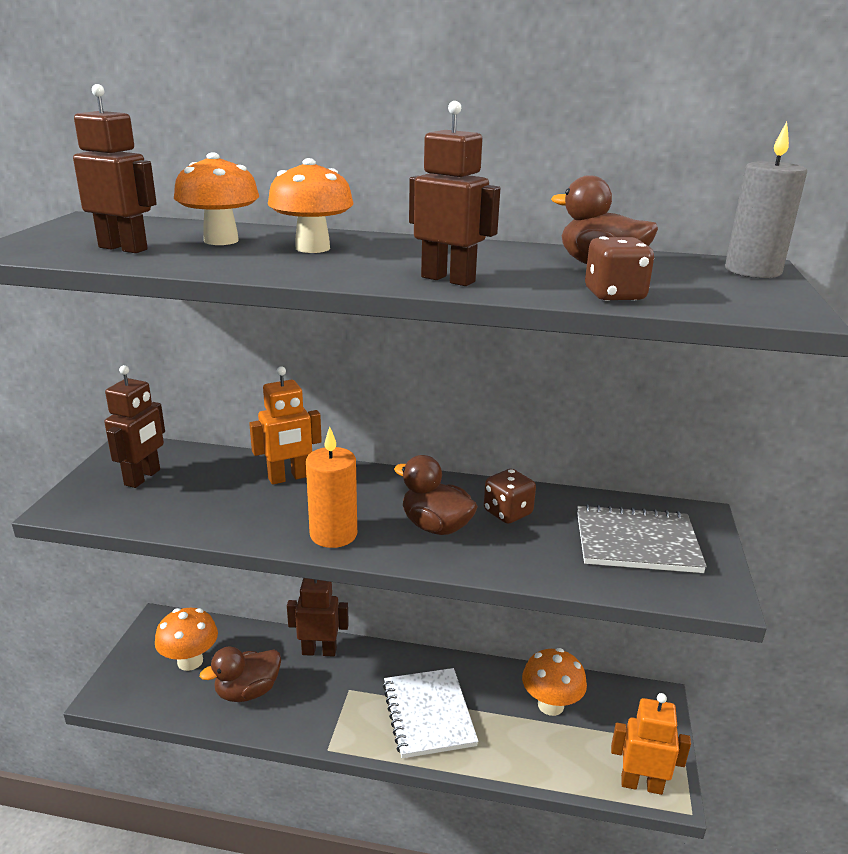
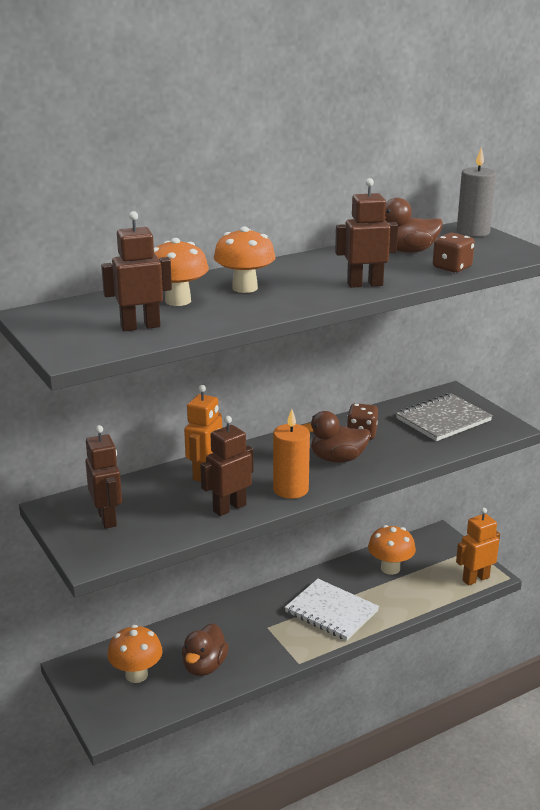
camera: 40 degrees left, 0 degrees up
(319, 651) = (217, 618): brown robot -> brown robot (229, 508)

